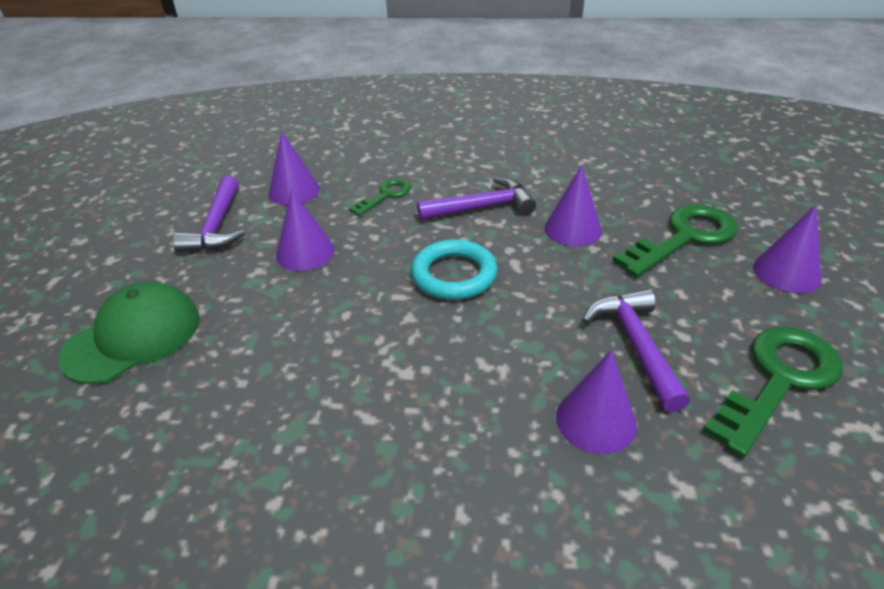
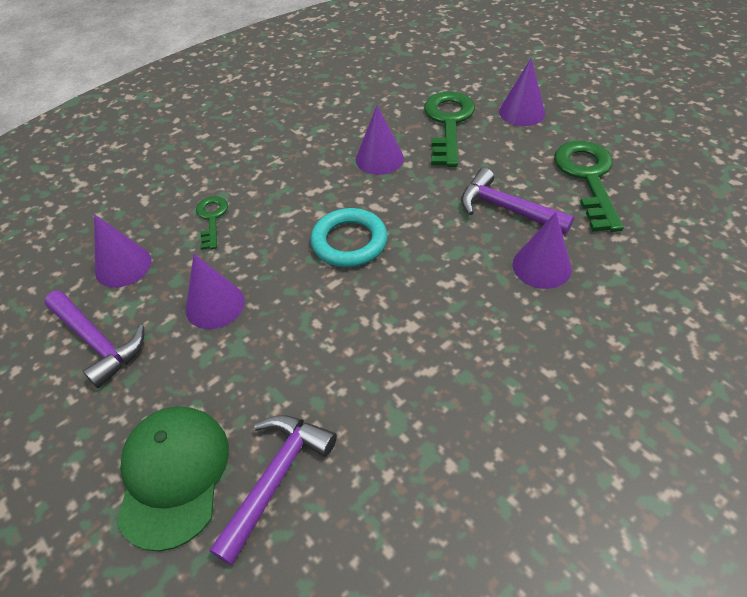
camera: 45 degrees left, 10 degrees up
(482, 207) = (299, 181): purple hammer -> purple hammer (276, 477)

